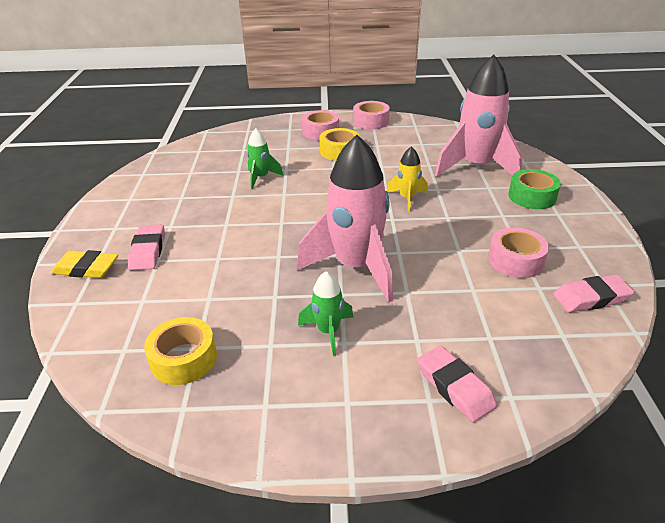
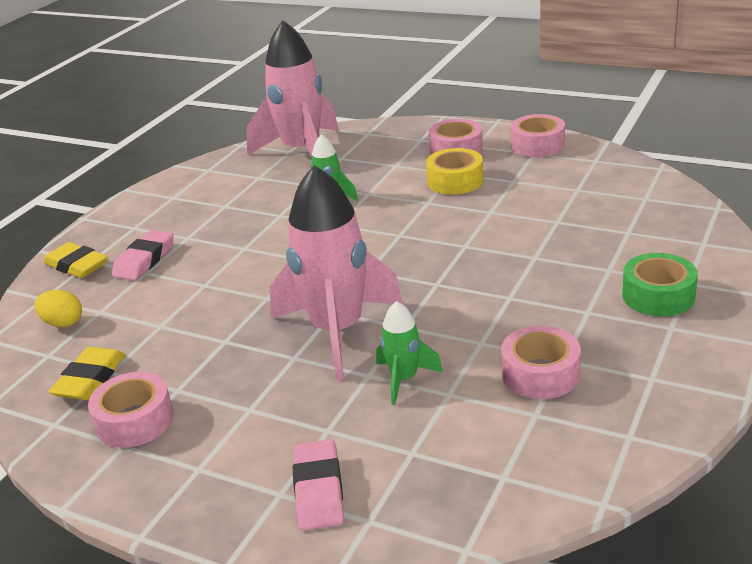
camera: 30 degrees right, 5 degrees down
(115, 319) = (63, 323): none -> yellow egg
(184, 359) = (90, 379): yellow tape -> yellow eraser
(257, 381) = (135, 420): none -> pink tape
(328, 331) = (244, 393): green rocket -> green rocket (404, 379)
(407, 198) = (481, 262): yellow rocket -> none
(476, 167) = (621, 237): pink rocket -> pink rocket (302, 152)
(591, 298) = (590, 446): pink eraser -> none

